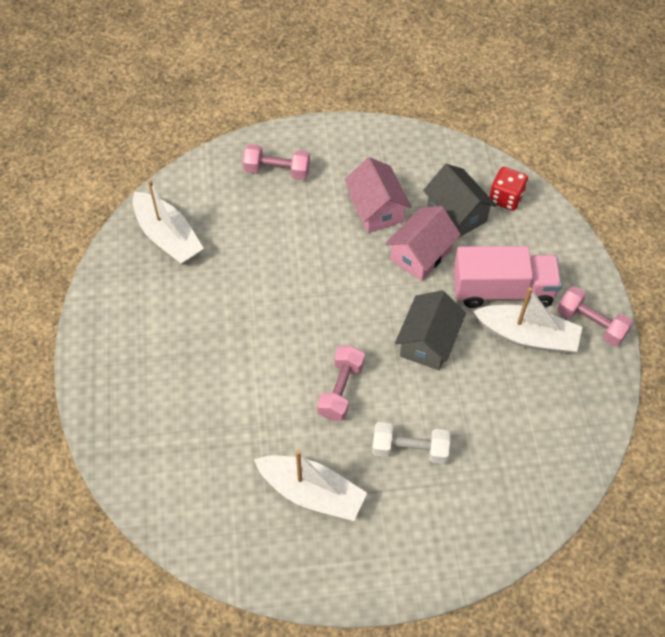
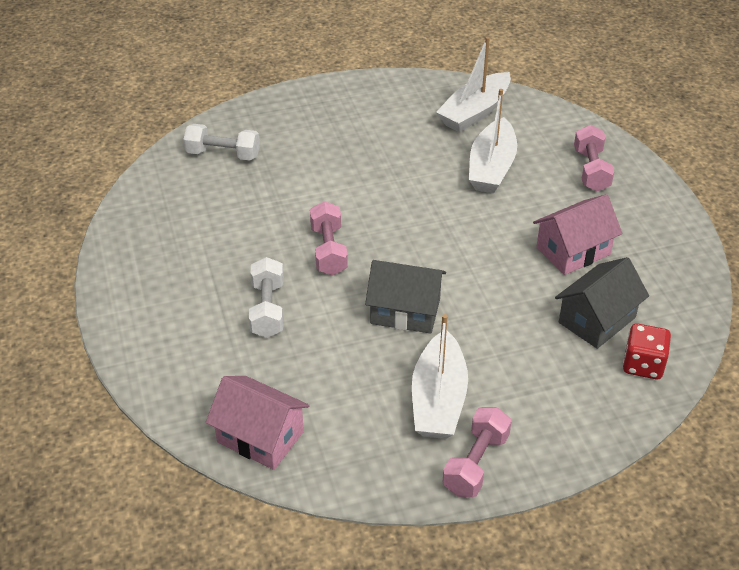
camera: 80 degrees right, 15 degrees down
(172, 469) = (223, 154): none -> white dumbbell
(312, 493) = (209, 244): white boat -> white boat (491, 167)
(341, 390) = (328, 250): pink dumbbell -> pink dumbbell turned 75 degrees clockwise
(421, 254) = (523, 294): pink house -> pink house (260, 437)
(502, 290) = (498, 371): pink truck -> none

